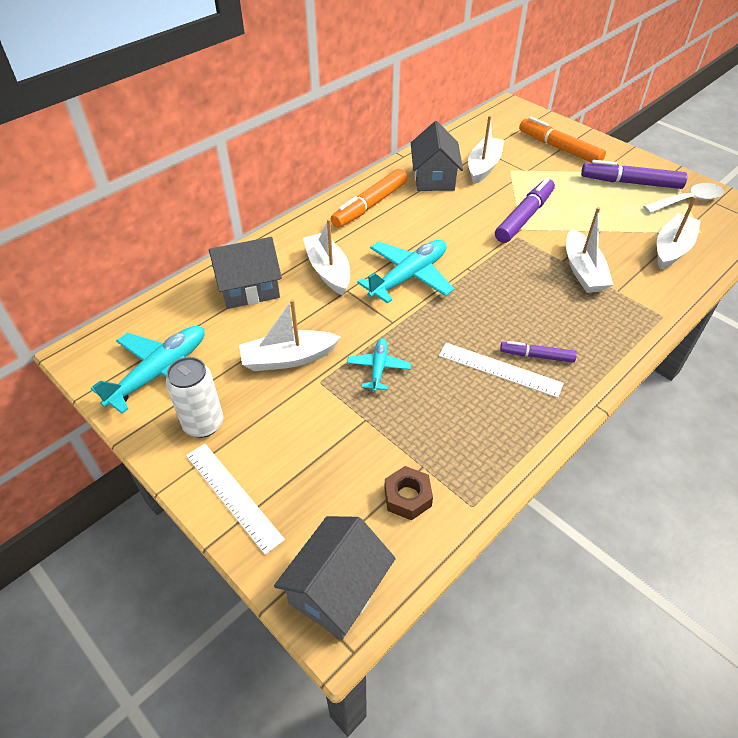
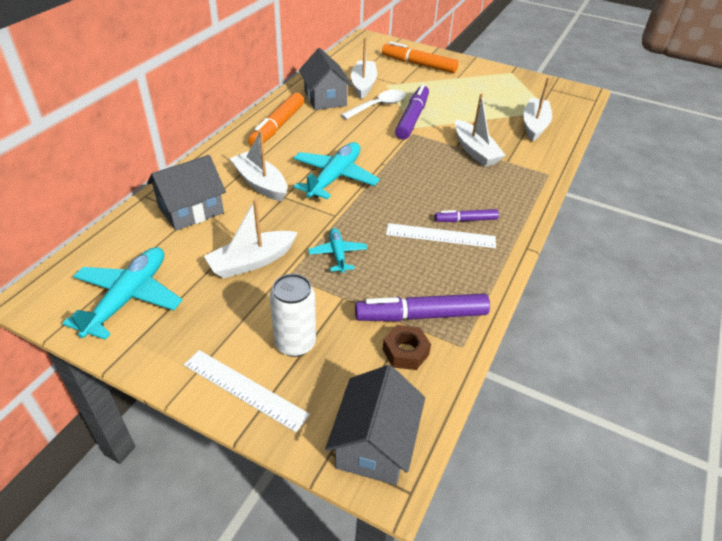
camera: 20 degrees left, 5 degrees down
(203, 424) = (190, 333): white can -> white can (295, 343)
(631, 183) = (484, 83): purple marker -> purple marker (422, 315)
(687, 201) = (531, 90): white spoon -> white spoon (378, 106)

